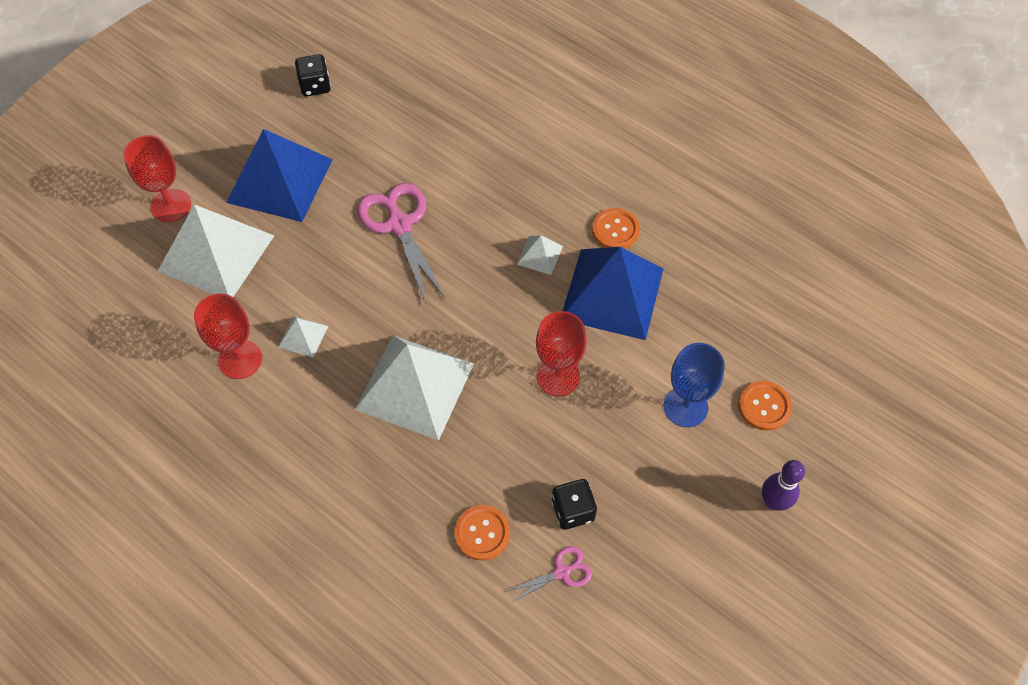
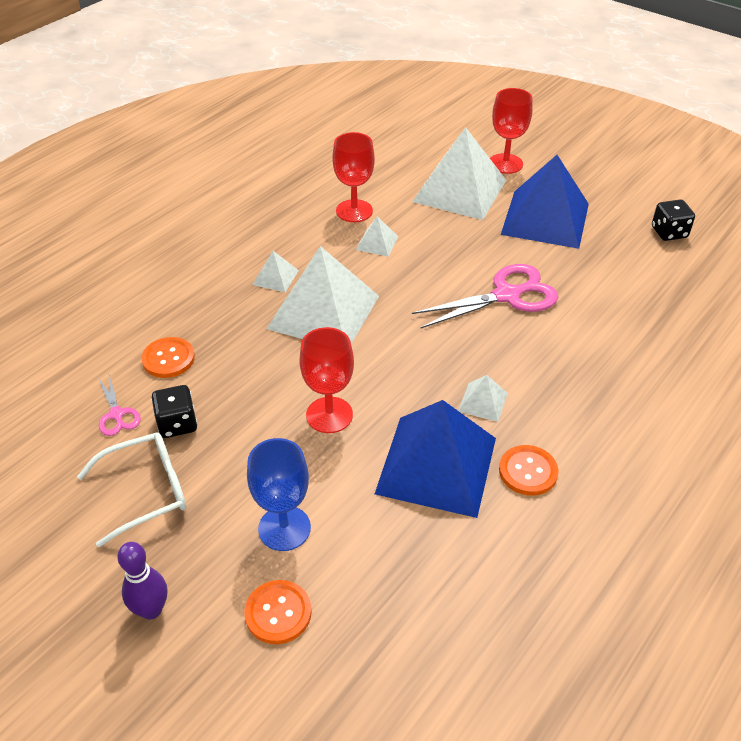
camera: 90 degrees right, 15 degrees down
(354, 436) = (275, 277): none -> white pyramid
(656, 527) = (145, 492): none -> white glasses

